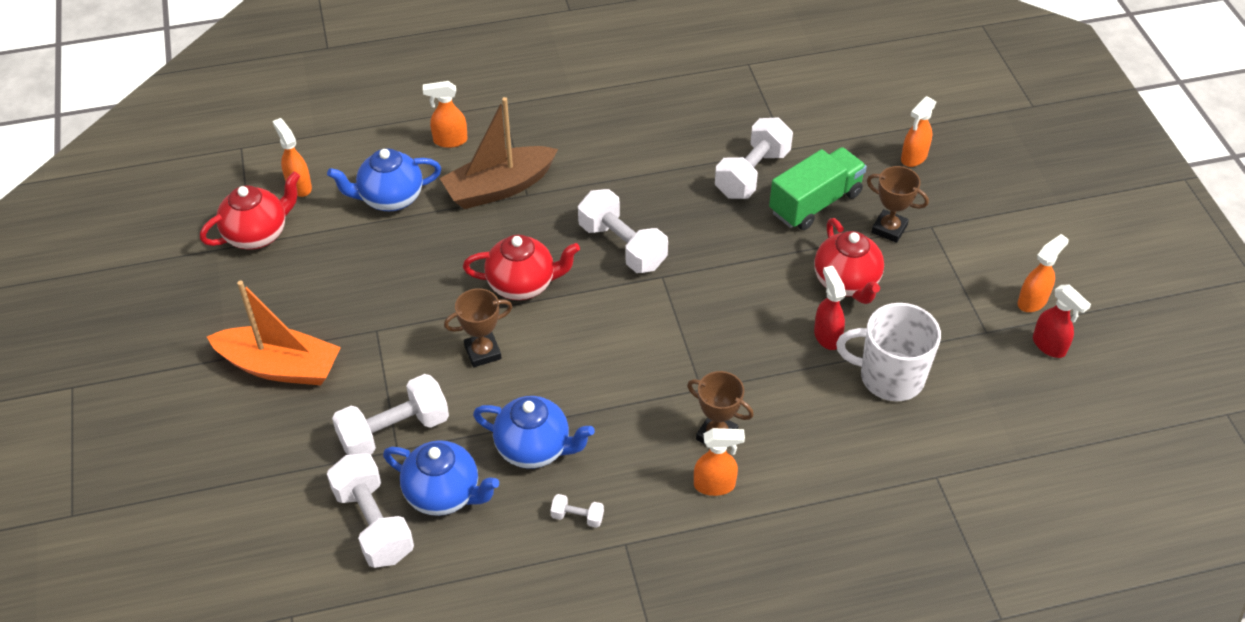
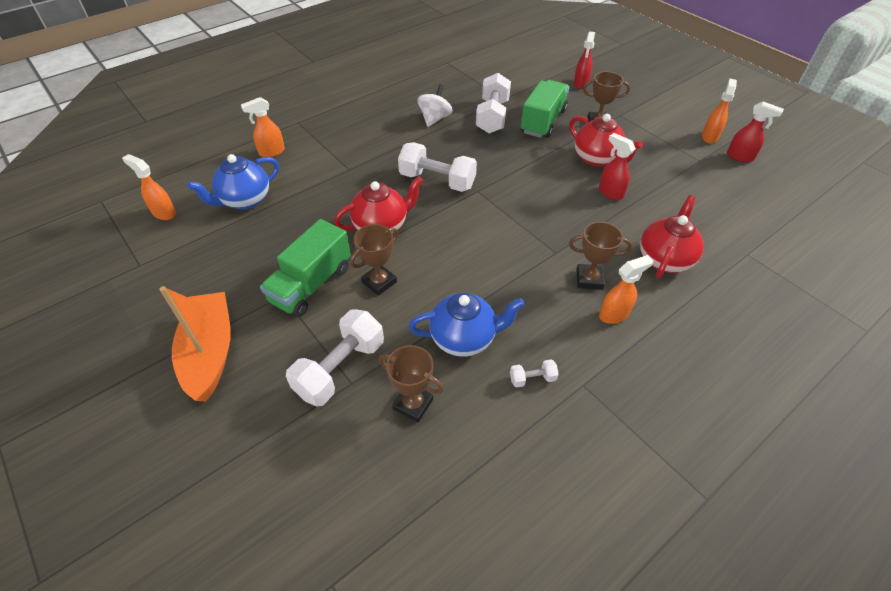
camera: 25 degrees left, 0 degrees up
(258, 234) = (142, 257): red teapot -> red teapot (664, 259)
(280, 367) = (210, 352): orange boat -> orange boat turned 90 degrees counterclockwise
(373, 523) = (365, 456): white dumbbell -> none
(411, 329) = (311, 284): none -> green truck
(444, 494) = (413, 404): blue teapot -> brown trophy
(499, 187) = (325, 170): brown boat -> none
(674, 153) = (434, 119): none -> white spinning top
(890, 377) = (668, 204): white mug -> none
(913, 158) = (580, 84): orange spray bottle -> red spray bottle

